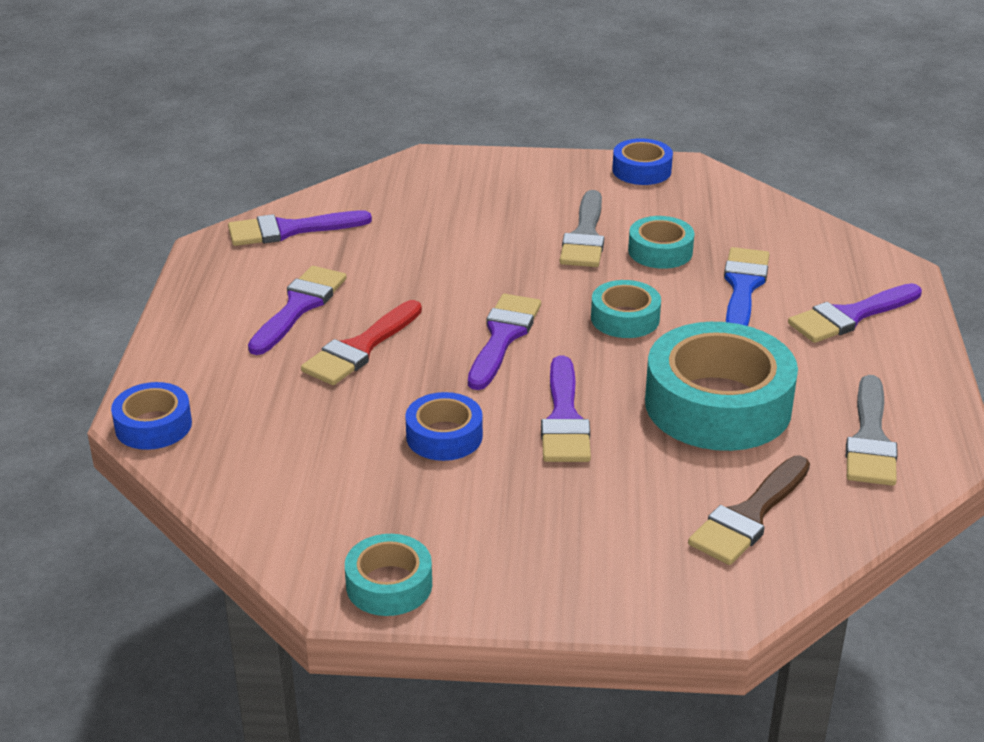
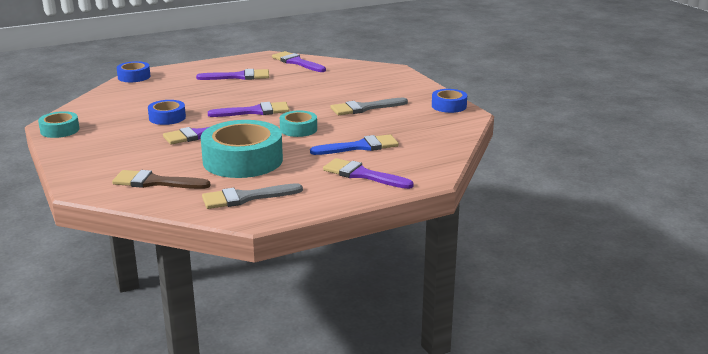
camera: 60 degrees right, 10 degrees down
(360, 348) = (218, 92): red brush -> none
(660, 251) = (371, 124): turquoise tape -> none

